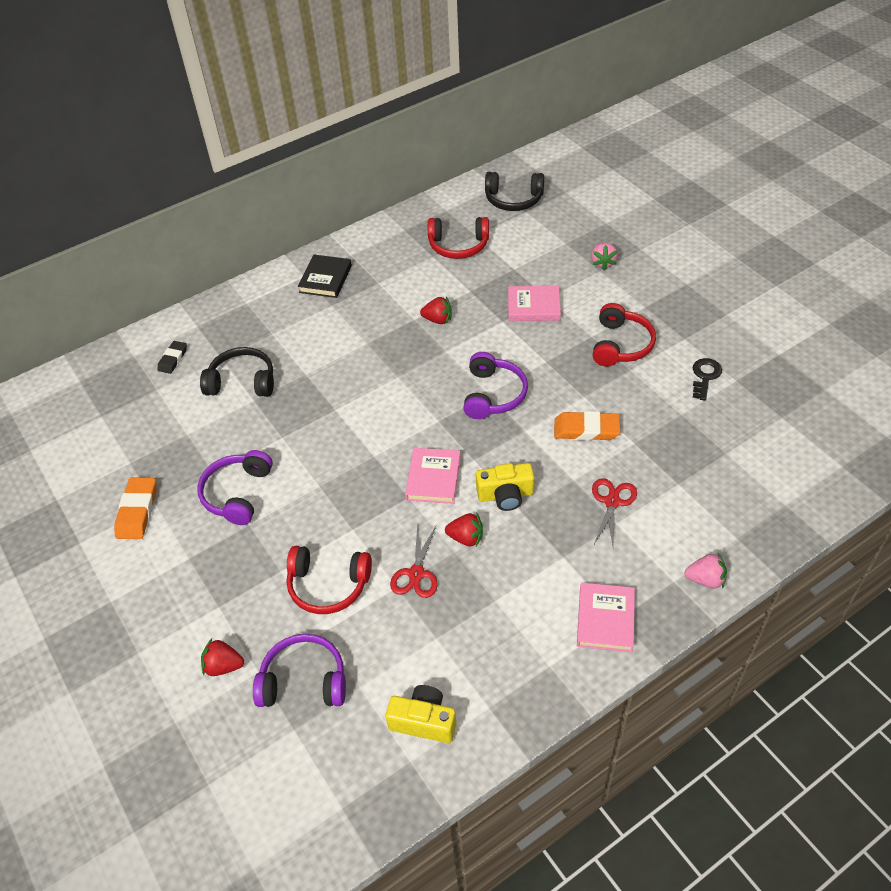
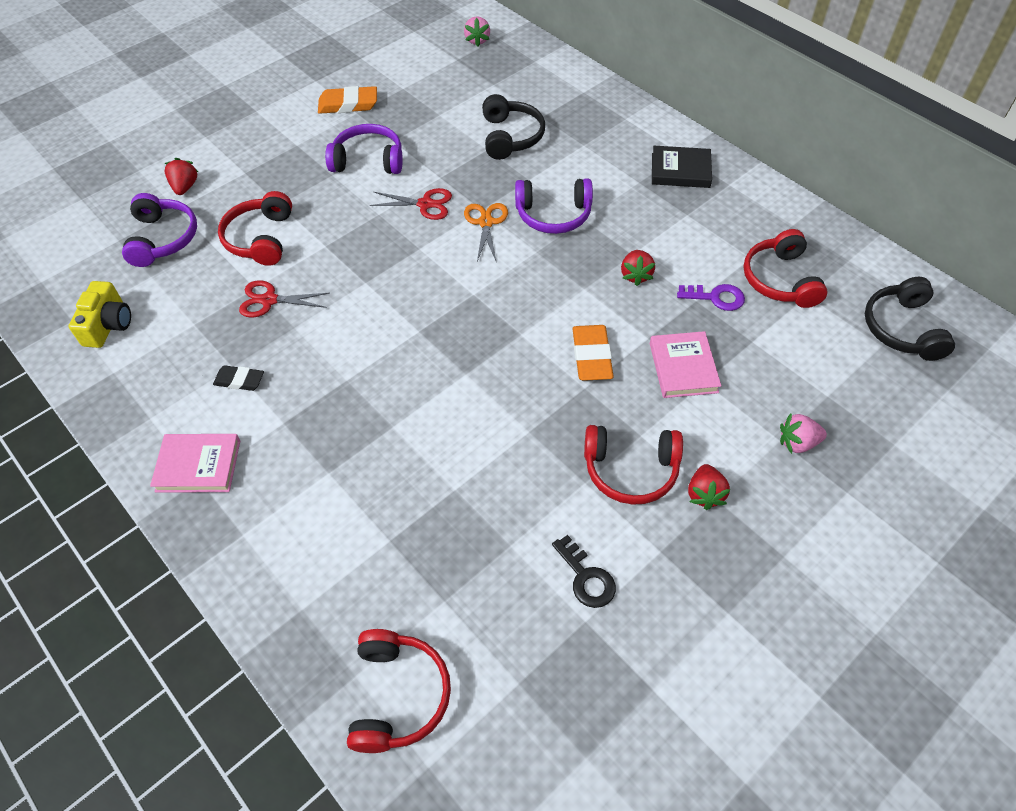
camera: 80 degrees right, 5 degrees up
(173, 359) = (534, 86): black eraser -> black eraser (239, 380)
(353, 407) = (486, 223): none -> orange scissors
(433, 478) = (390, 299): pink book -> none
(466, 538) = (311, 335): red strawberry -> red strawberry (704, 494)
(469, 280) = (716, 297): none -> purple key
(493, 394) = (519, 339): purple headphones -> purple headphones (553, 215)
(505, 495) = (368, 364): yellow camera -> none
(586, 429) = (472, 436): orange eraser -> orange eraser (591, 356)
(612, 502) = (359, 467): red scissors -> red scissors (425, 204)
(705, 376) = (586, 577): black key -> black key turned 45 degrees clockwise
(705, 579) = (242, 569): pink strawberry -> pink strawberry (477, 40)
(797, 481) = (397, 695): none -> red headphones

